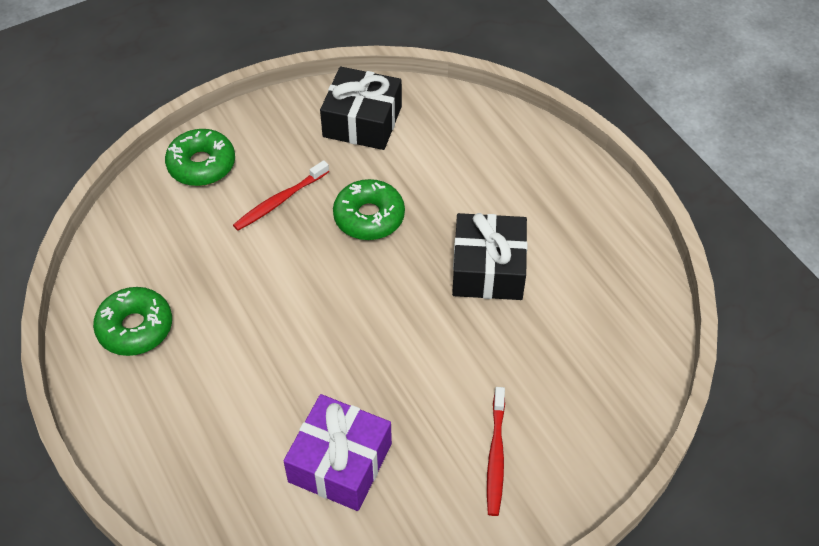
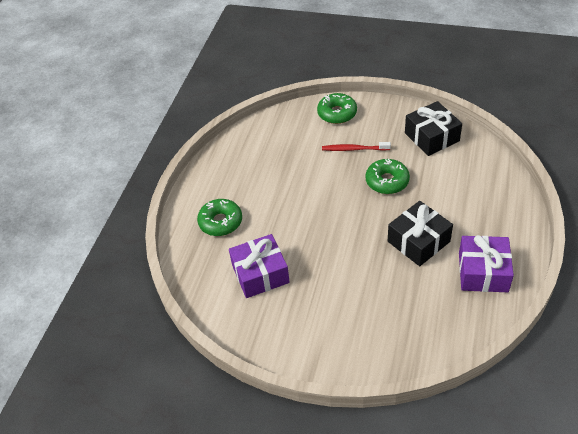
camera: 50 degrees right, 5 degrees down
(135, 328) = (240, 163): green donut -> green donut (220, 222)
(495, 456) = (328, 323): red toothbrush -> none
(594, 255) = (483, 272): none -> purple gift

